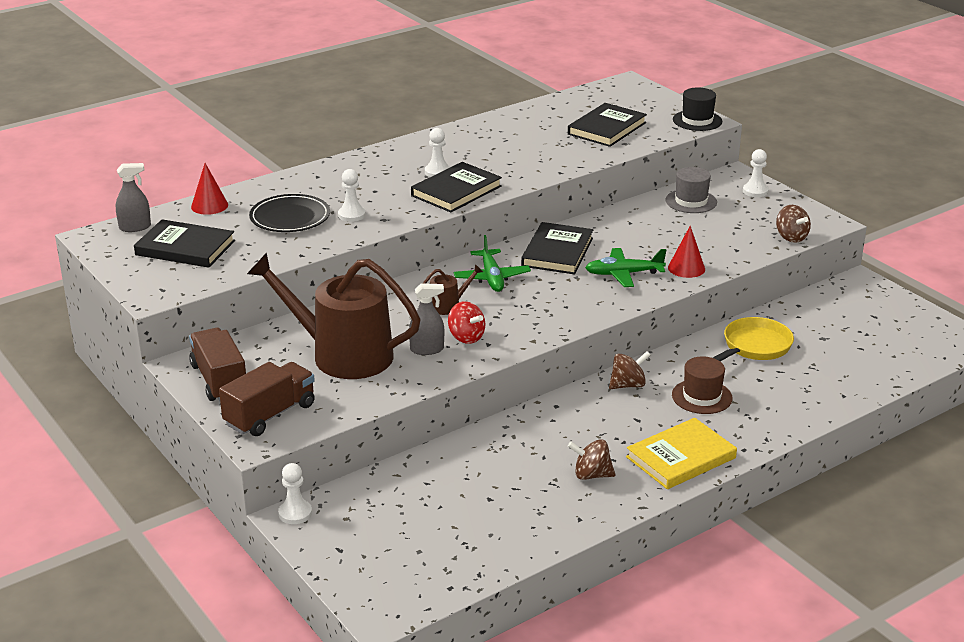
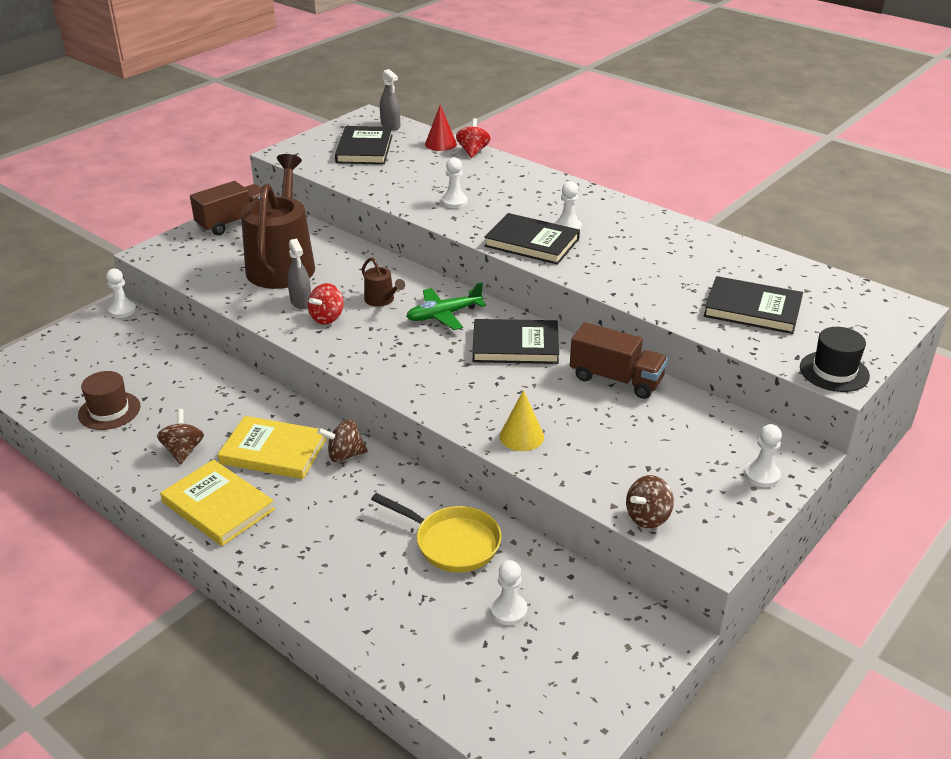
camera: 75 degrees right, 5 degrees up
(243, 192) = (473, 151): none -> red spinning top
(270, 415) = (188, 251): brown truck -> brown truck (616, 379)
(290, 217) = (436, 177): black plate -> none
(610, 422) = (273, 451): none -> yellow book
(623, 274) = (487, 393): green plane -> none
(628, 385) = (344, 455): brown spinning top -> brown spinning top turned 120 degrees clockwise
(686, 268) = (521, 436): red cone -> yellow cone
(691, 201) = (695, 424): grey hat -> none
(702, 396) = (335, 510): brown hat -> brown hat (109, 411)
(830, 334) = (508, 610): none -> white pawn

